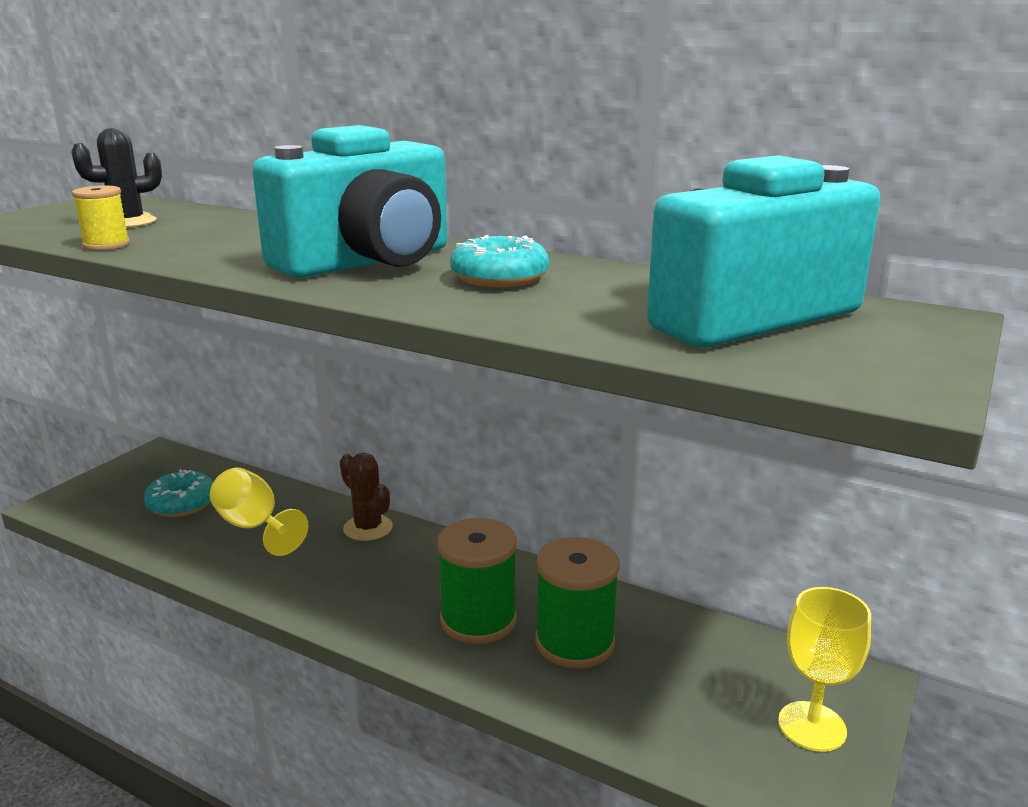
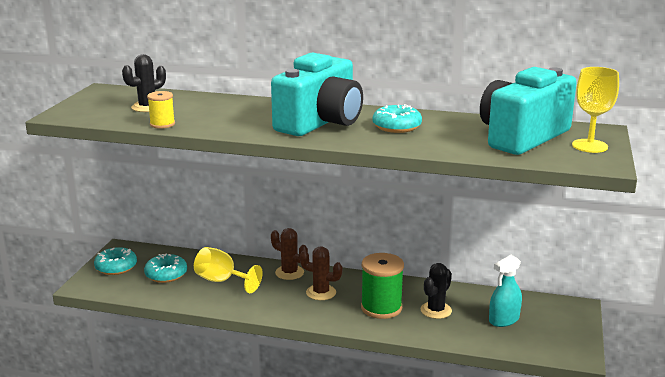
camera: 15 degrees left, 0 degrees up
(123, 482) = (116, 267): none -> turquoise donut
(394, 572) = (321, 292): none -> brown cactus
(575, 642) = (436, 310): green spool -> black cactus
(698, 686) = (504, 319): none -> turquoise spray bottle
(812, 726) = (561, 327): yellow goblet -> yellow goblet (589, 146)

